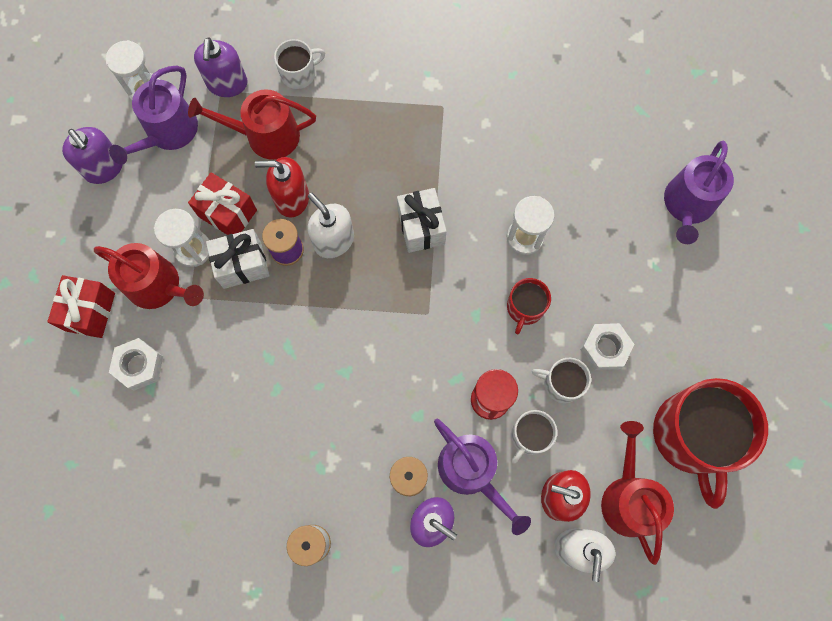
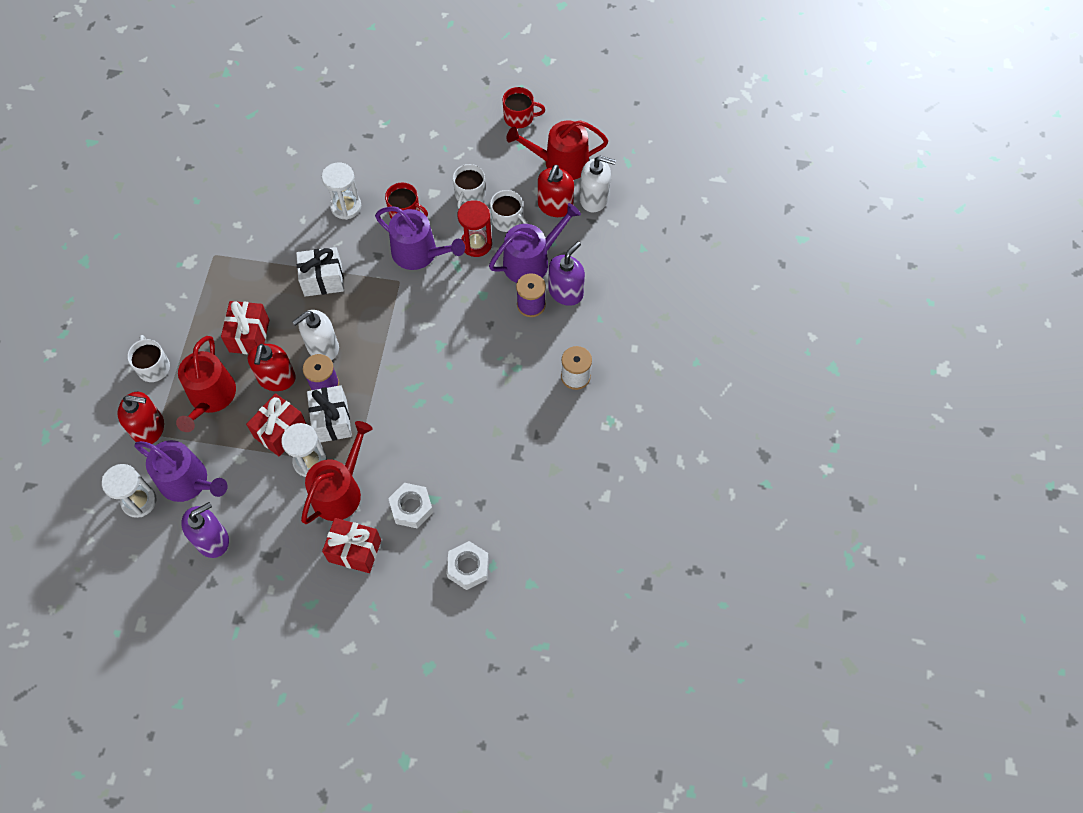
camera: 85 degrees left, 10 degrees down
(227, 84) = (149, 428): purple soap dispenser -> red soap dispenser
(343, 161) = (249, 336): none -> red gift
(604, 348) = (446, 163): white nut -> white nut (468, 567)
(687, 205) = (339, 95): purple watering can -> purple watering can (419, 253)
(693, 435) = (519, 117): red mug -> red mug, size x0.48

